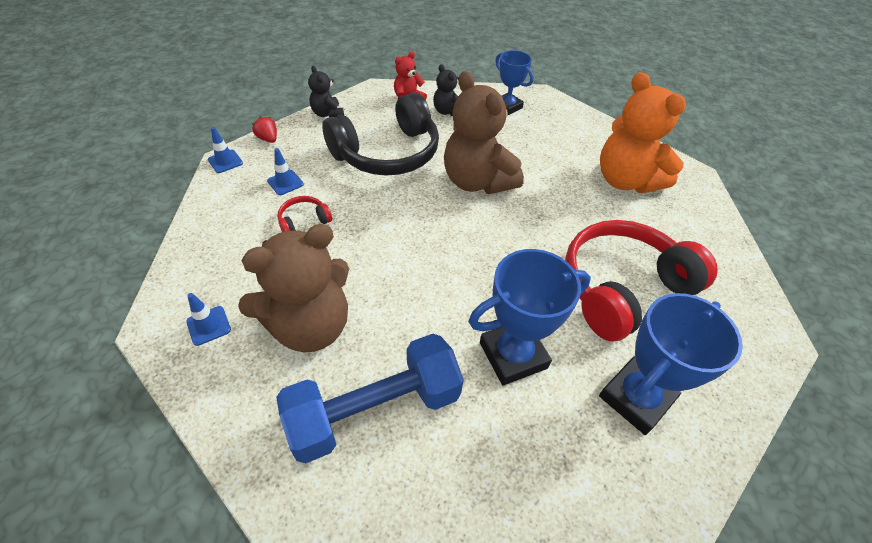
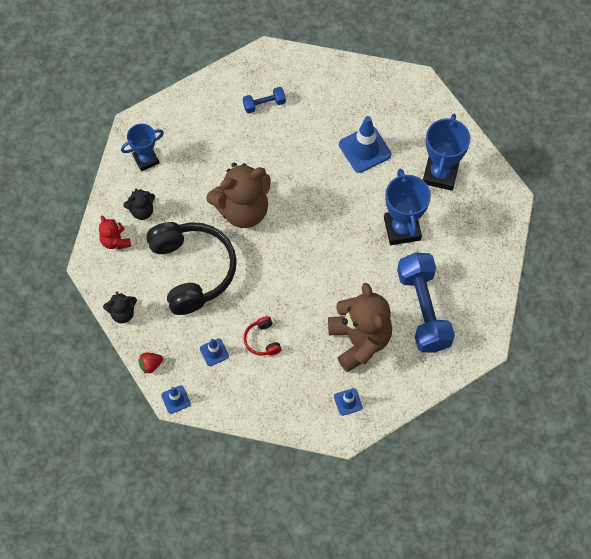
camera: 75 degrees left, 15 degrees up
(622, 288) = (365, 149): red headphones -> blue traffic cone
(625, 180) = (264, 104): orange teddy bear -> blue dumbbell
(636, 398) = (440, 174): blue trophy -> blue trophy turned 45 degrees clockwise

